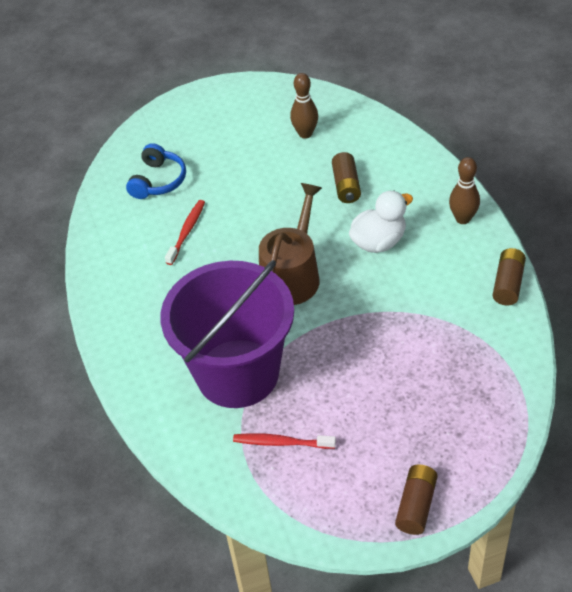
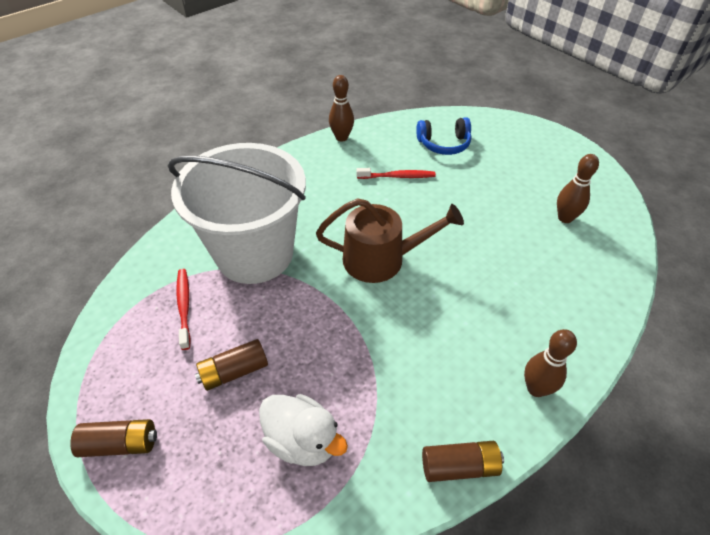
camera: 65 degrees right, 0 degrees up
(95, 261) = (341, 137): none -> brown bowling pin
(237, 373) = (254, 254): purple bucket -> white bucket
(346, 186) = (517, 268): brown battery -> brown battery (234, 371)
(379, 242) = (458, 316): white duck -> white duck (302, 440)

